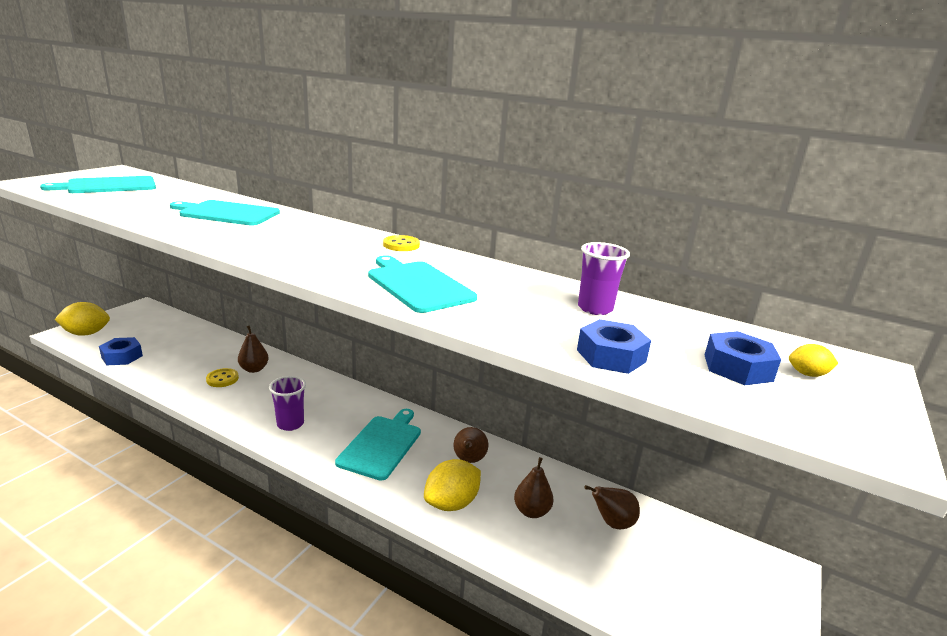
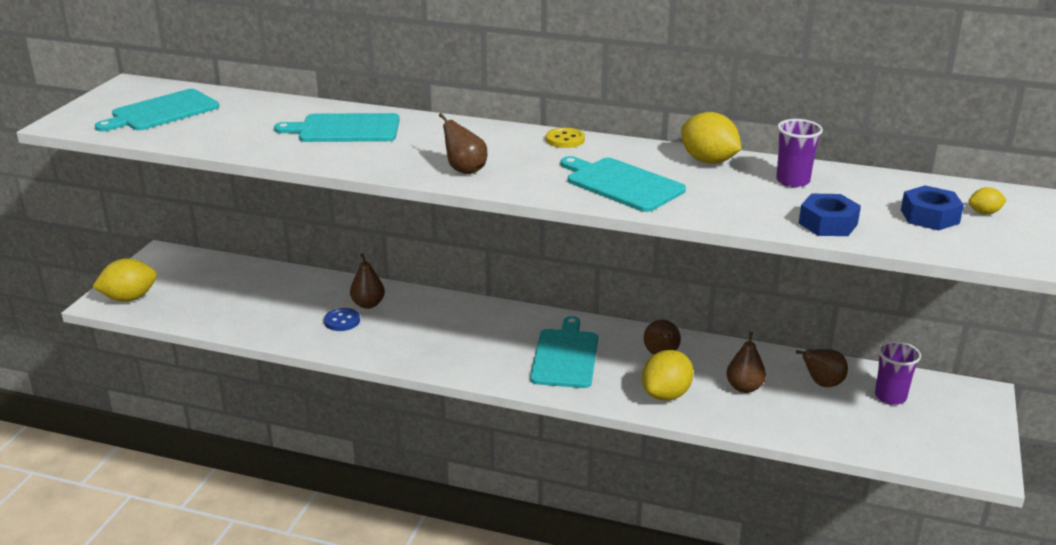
camera: 10 degrees left, 5 degrees up
(122, 356) = (202, 317): blue nut -> none
(222, 379) = (342, 321): yellow button -> blue button
(285, 253) = (465, 170): none -> brown pear
(290, 424) = (456, 353): purple cup -> purple cup (890, 397)
(520, 279) = (708, 161): none -> yellow lemon

